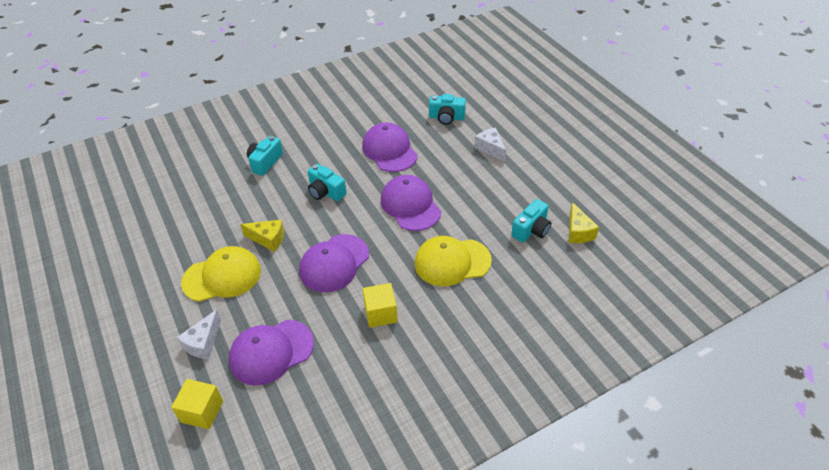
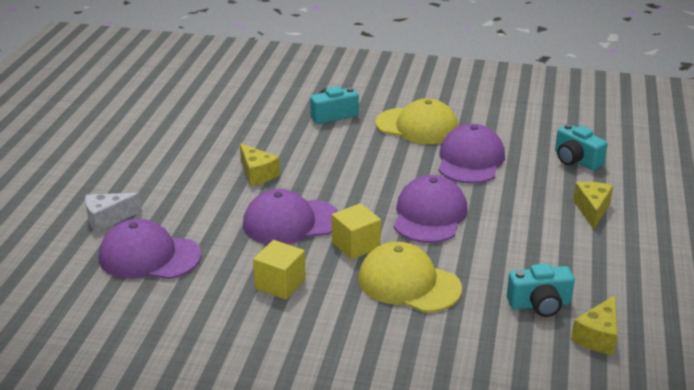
camera: 40 degrees right, 15 degrees down
(202, 411) = (45, 265): yellow cube -> yellow cube (356, 245)
(222, 276) = (183, 181): yellow cap -> yellow cap (417, 126)
(326, 192) = (358, 164): turquoise camera -> none
(490, 149) = (592, 210): white cheese -> yellow cheese

